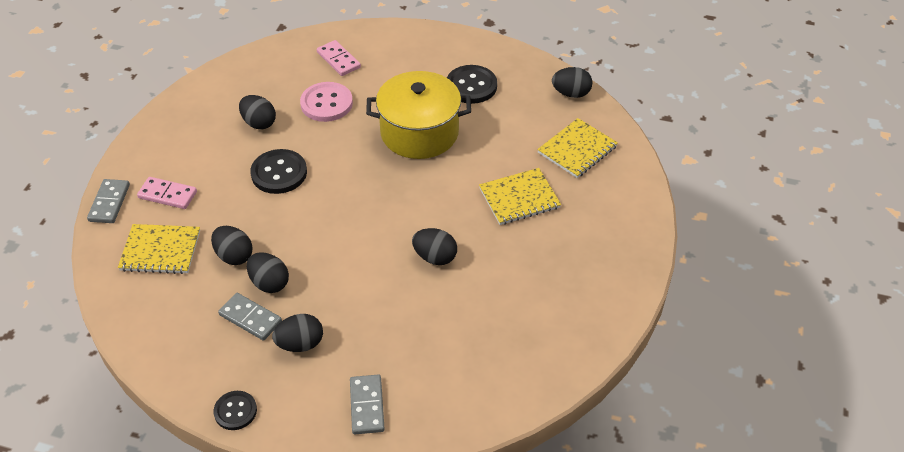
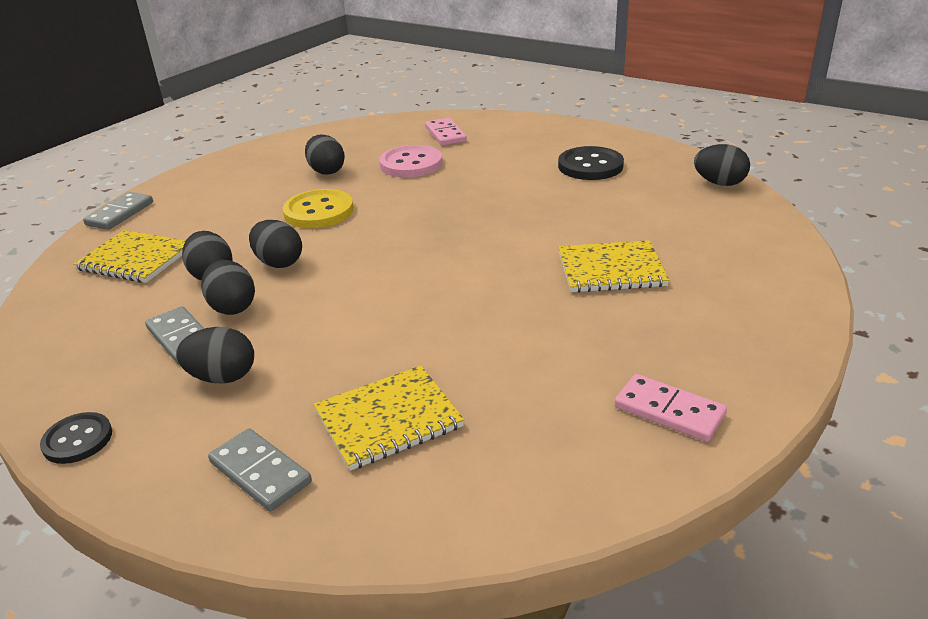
camera: 20 degrees right, 15 degrees down
(167, 195) = (185, 214): pink domino -> pink domino (669, 411)
(279, 173) = (318, 211): black button -> yellow button
(367, 406) = (260, 472): grey domino -> grey domino turned 60 degrees counterclockwise
(419, 132) = (506, 196): yellow pot -> none
(435, 257) = (463, 313): black egg -> black egg (279, 263)
(577, 149) = (712, 233): yellow notebook -> yellow notebook (388, 419)

